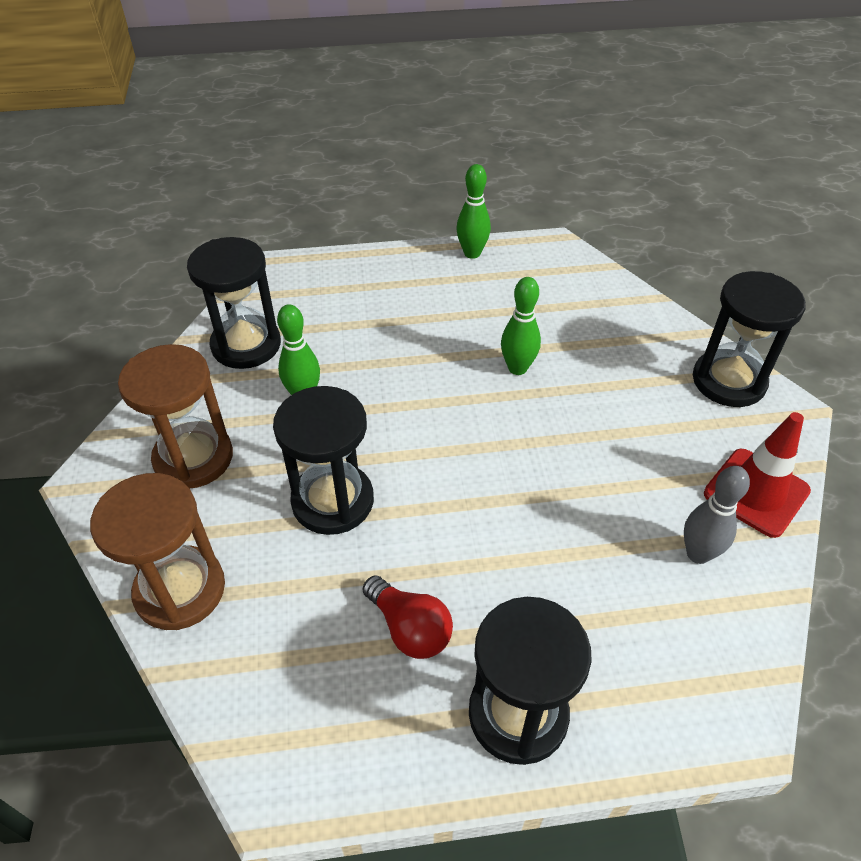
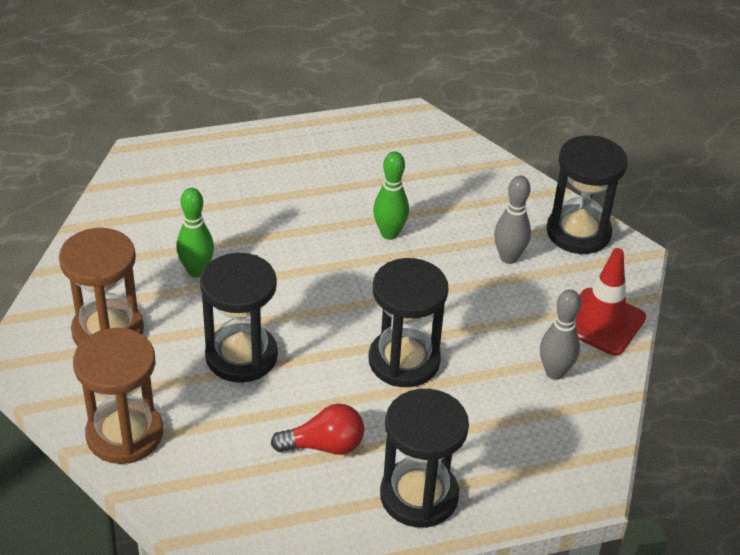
camera: 10 degrees left, 5 degrees down
(246, 345) = (131, 229): black hourglass -> black hourglass (404, 361)
(410, 628) = (324, 445): red light bulb -> red light bulb turned 45 degrees counterclockwise
(472, 253) = (333, 128): green bowling pin -> none
(648, 405) = (508, 257): none -> grey bowling pin

